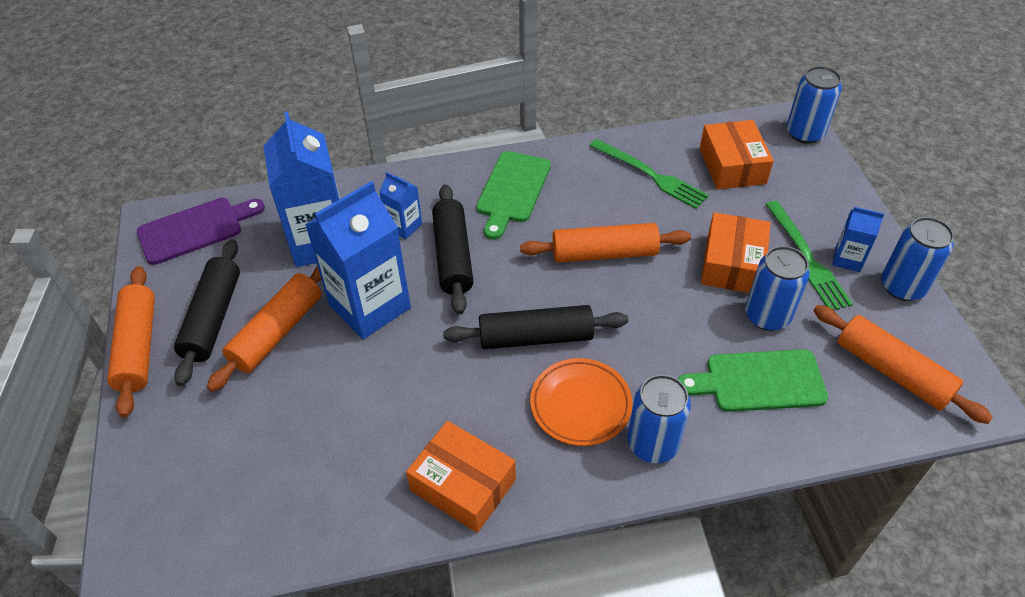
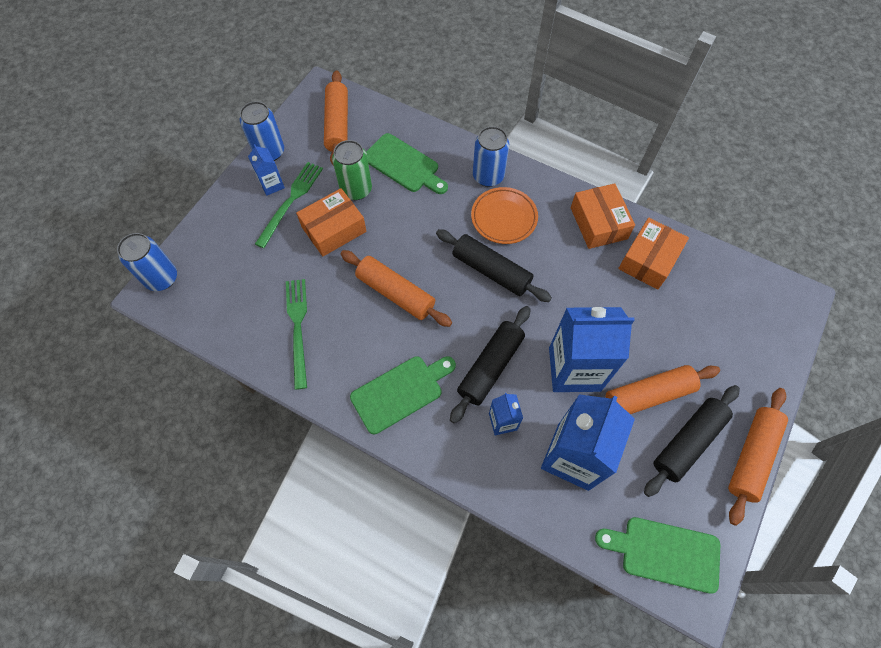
camera: 140 degrees left, 15 degrees up
(195, 229) = (665, 553): purple cutting board -> green cutting board
(732, 166) = (240, 292): orange box -> orange box (648, 260)
(767, 316) = (356, 189): blue can -> green can

